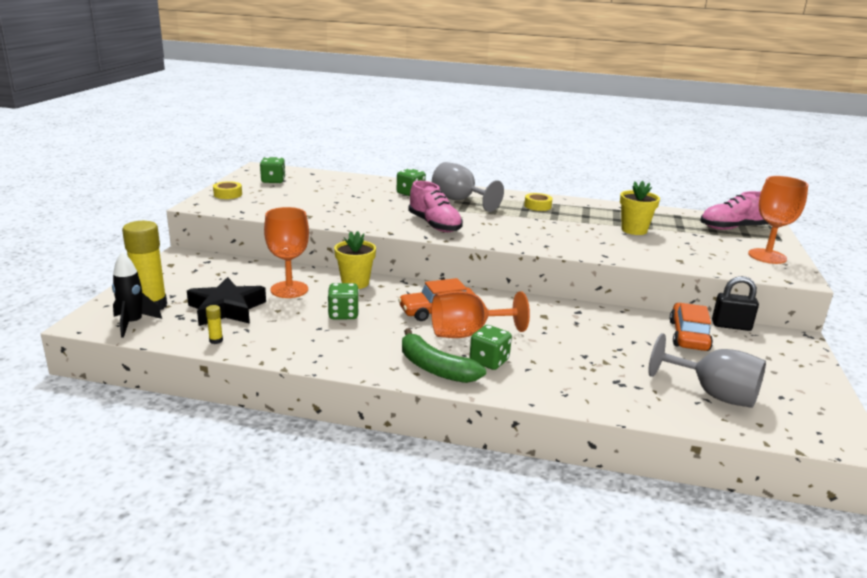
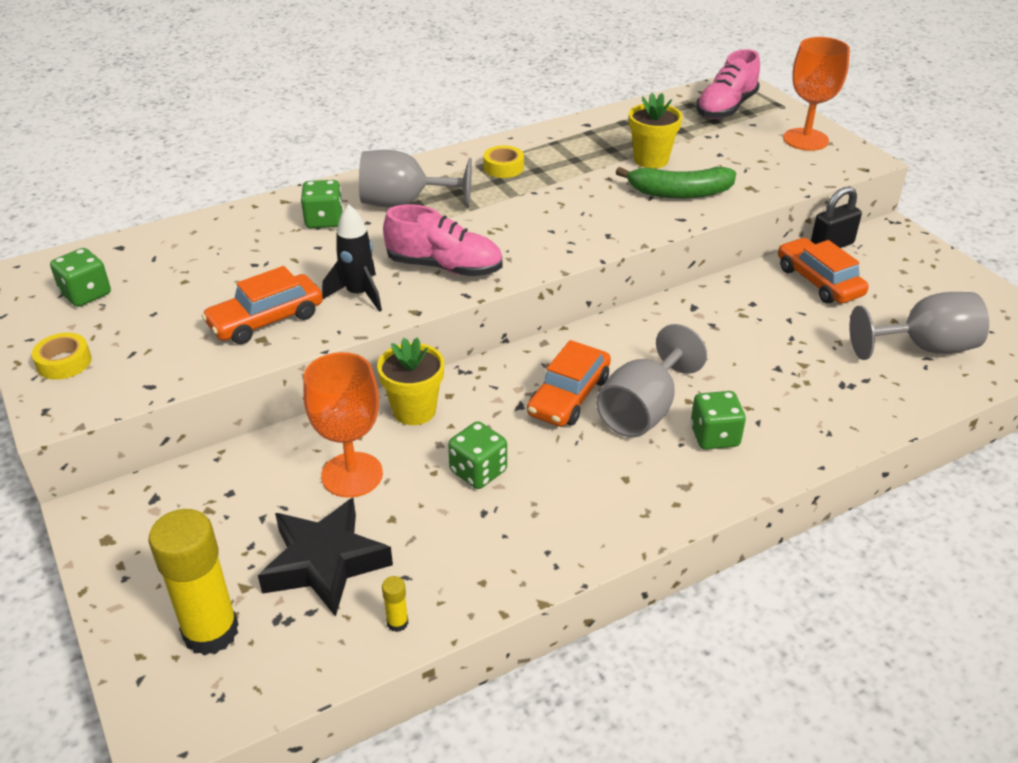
camera: 40 degrees left, 15 degrees up
(133, 324) = (239, 680): black rocket -> black rocket (359, 294)
(322, 211) = (266, 320): none -> orange car
(435, 368) = (682, 483): green banana -> green banana (679, 193)
(467, 334) = (643, 410): orange goblet -> grey goblet

